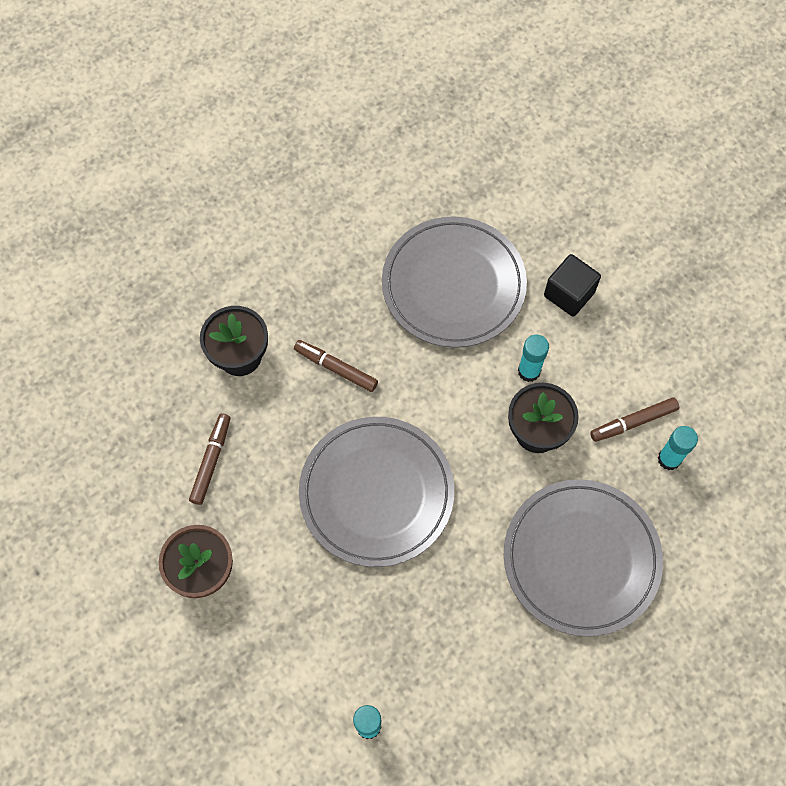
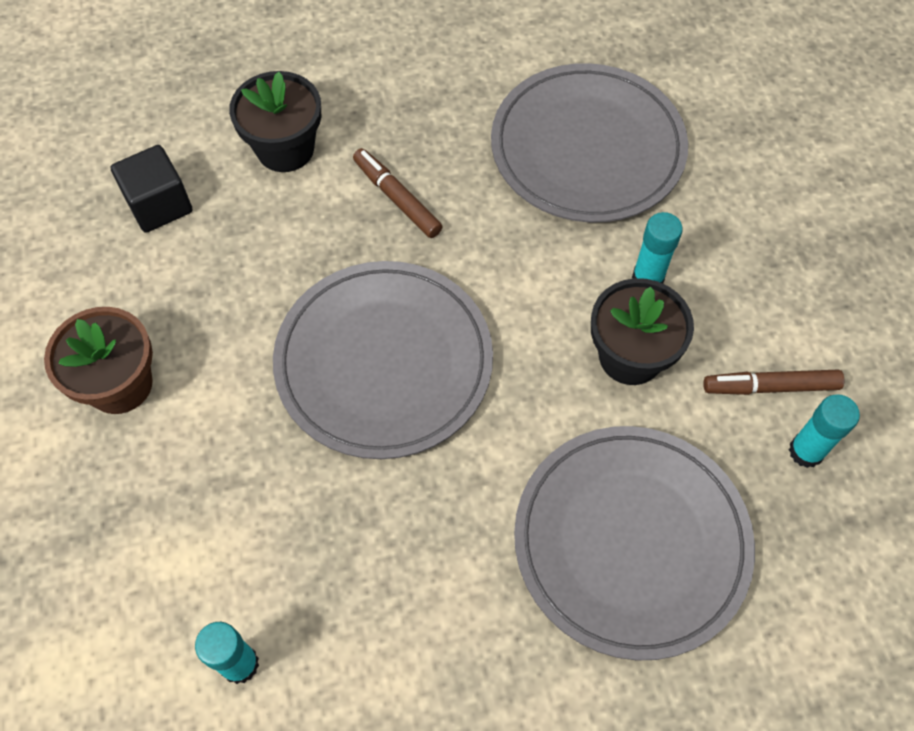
camera: 20 degrees right, 5 degrees down
(211, 461) = (193, 256): brown marker -> none
(569, 294) = (737, 202): black cube -> black cube (159, 205)

